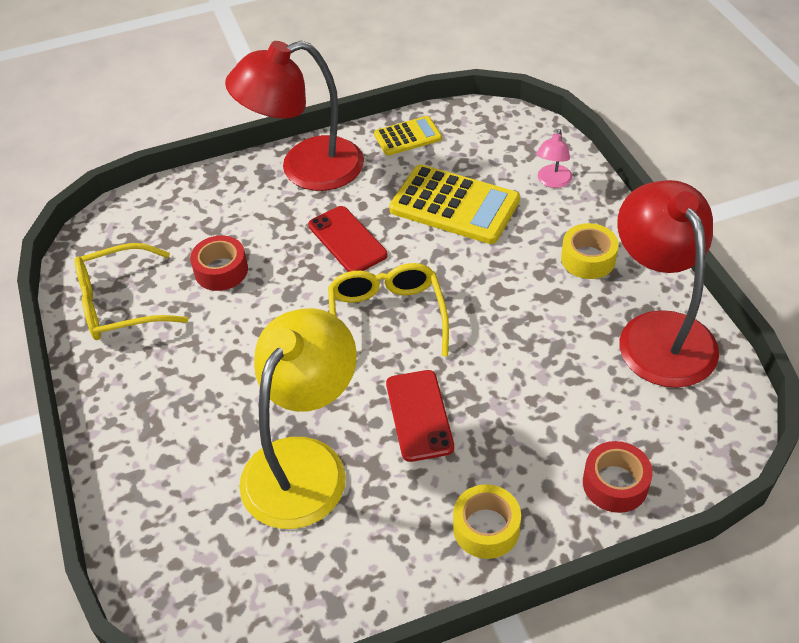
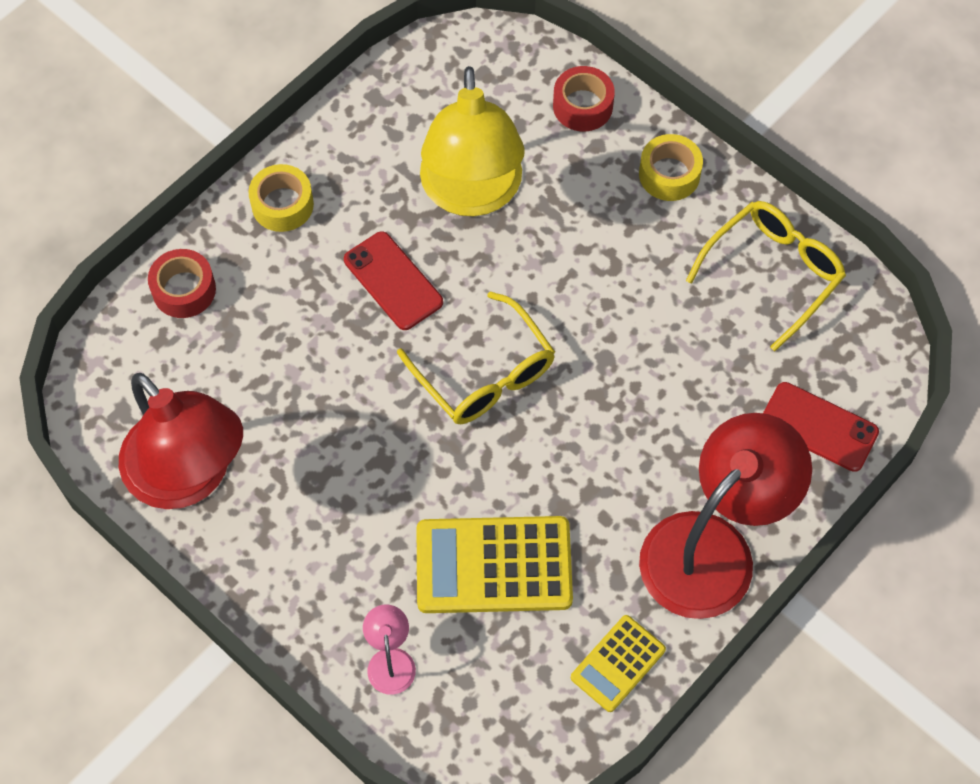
camera: 150 degrees right, 15 degrees up
(221, 270) = (700, 357): red tape -> red tape (582, 106)
(347, 240) = (589, 457): red phone -> red phone (818, 427)
(588, 259) = (300, 548): yellow tape -> yellow tape (669, 174)

